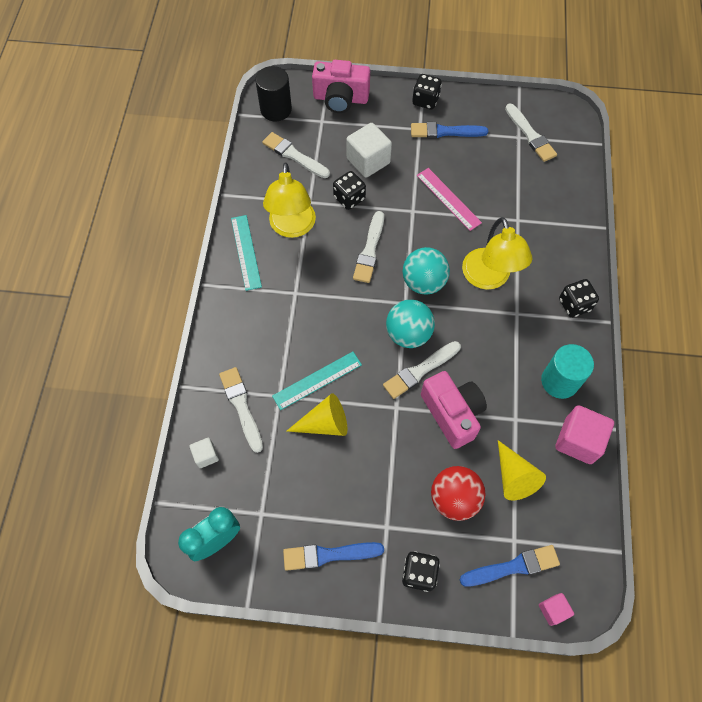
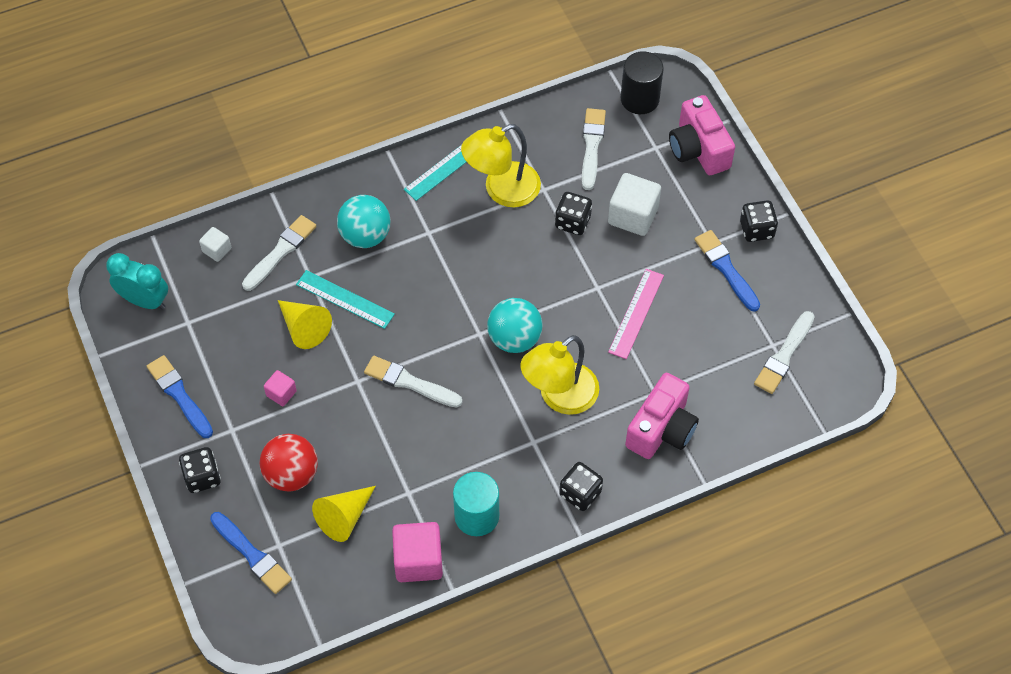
camera: 60 degrees right, 5 degrees down
(370, 250) = (521, 271): white brush -> none
(408, 334) = (444, 353): turquoise ball -> turquoise ball (365, 235)
(452, 413) = (380, 432): pink camera -> pink camera (661, 429)
(553, 610) = (228, 607): pink cube -> pink cube (281, 393)

